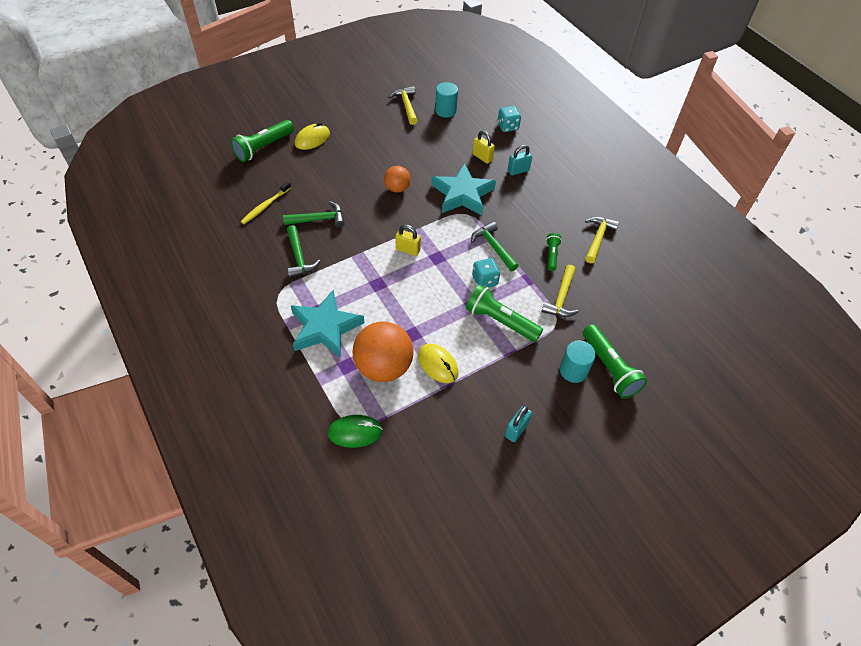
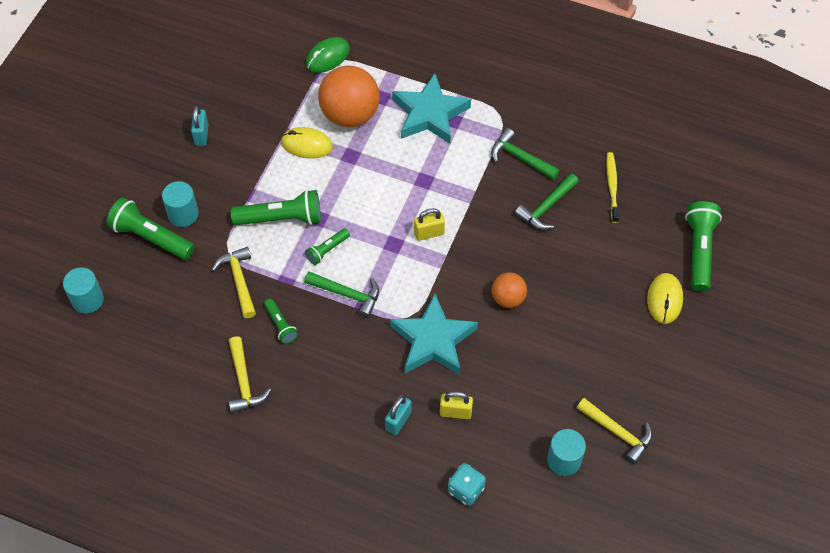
camera: 145 degrees right, 5 degrees up
(484, 280) = (327, 250): turquoise dice -> green flashlight
(683, 351) = (87, 300): none -> turquoise cylinder

